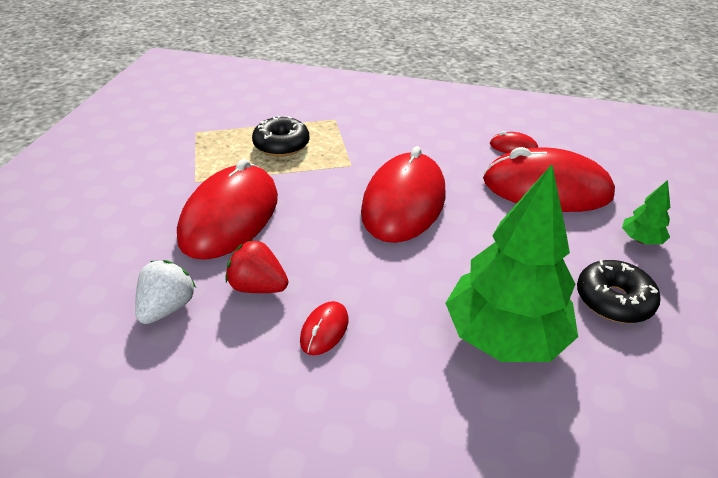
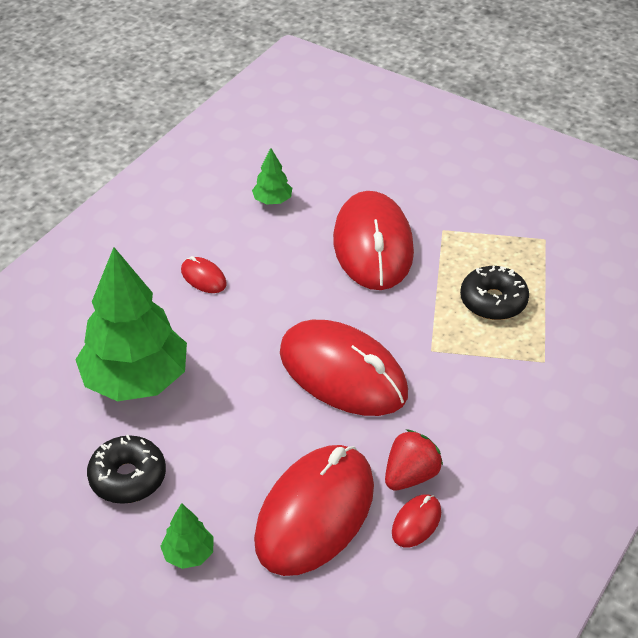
camera: 110 degrees right, 5 degrees up
(167, 308) = (272, 200): white strawberry -> green tree
(230, 217) = (373, 245): red mouse -> red mouse turned 45 degrees clockwise
(258, 287) = (270, 250): red strawberry -> red strawberry (410, 476)

